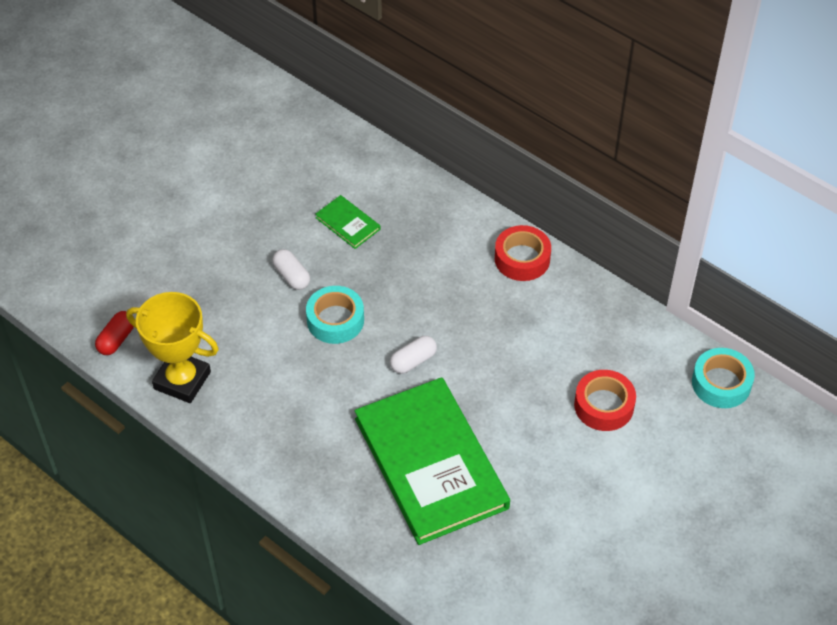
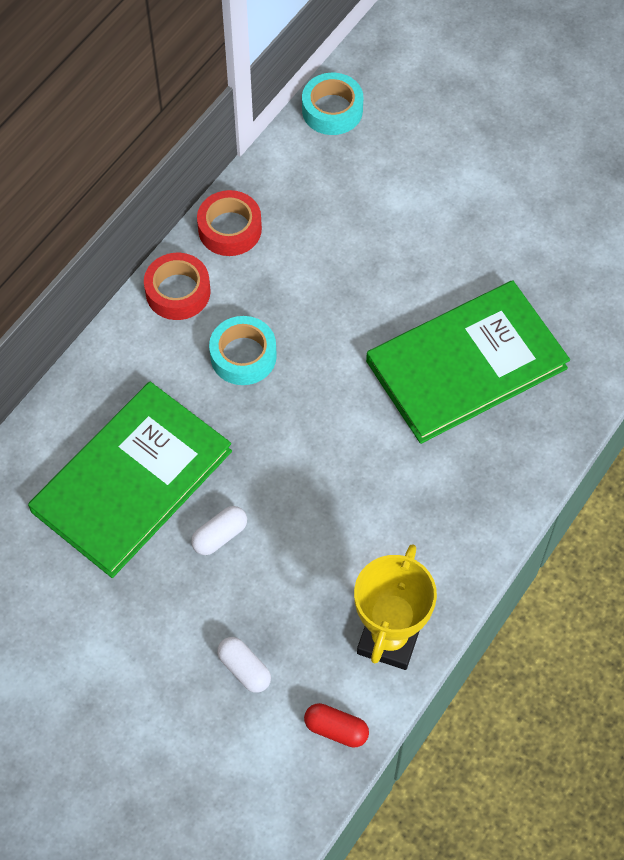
camera: 95 degrees left, 10 degrees up
(335, 320) = (283, 479): turquoise tape -> turquoise tape (243, 356)
(348, 223) = (132, 481): green book -> green book, size x2.47
(413, 361) = (334, 392): white capsule -> white capsule (244, 669)
(604, 405) = (372, 210): red tape -> red tape (230, 229)

